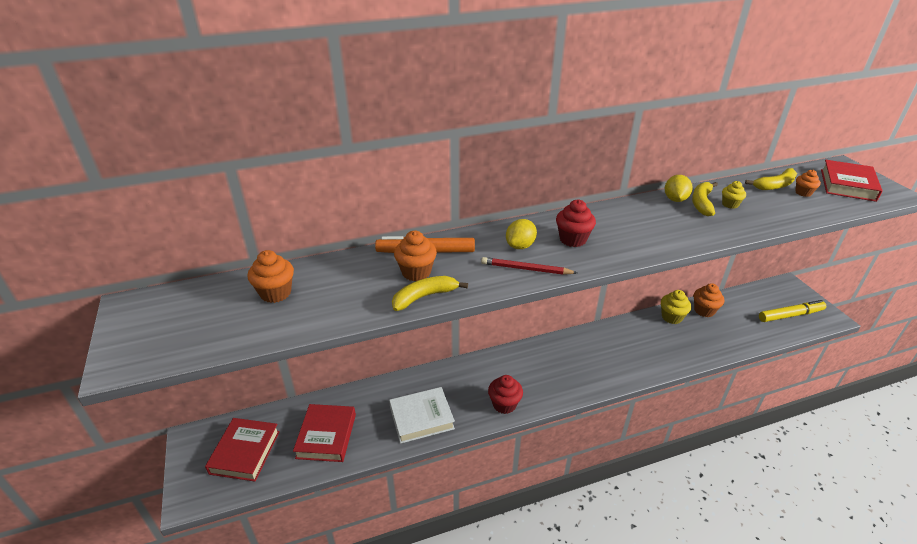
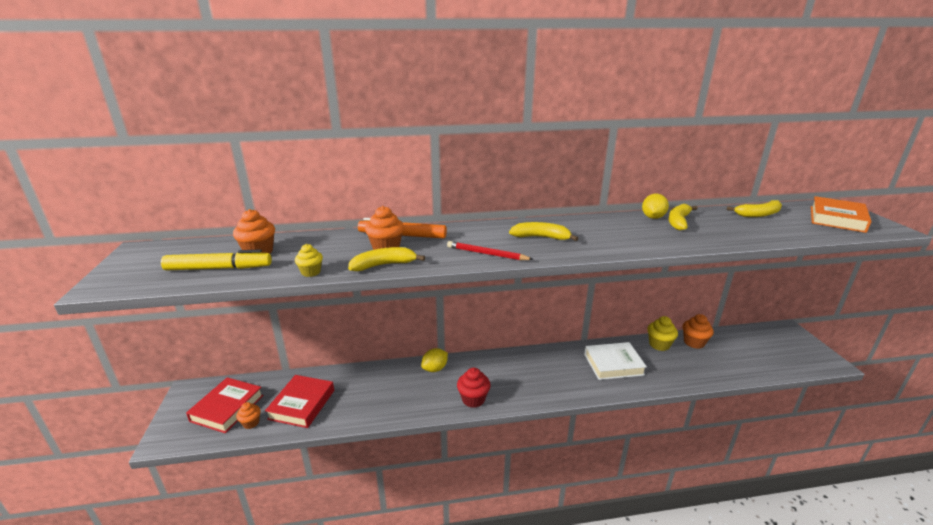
camera: 10 degrees right, 10 degrees down
(421, 418) = (392, 401): white book -> white book (613, 364)
(520, 246) = (489, 238): yellow lemon -> yellow lemon (435, 369)
(573, 239) = (541, 237): red cupcake -> yellow banana
(730, 204) = (707, 224): yellow cupcake -> yellow cupcake (311, 272)
(790, 315) = (786, 356): yellow marker -> yellow marker (219, 268)
(803, 193) = (787, 221): orange cupcake -> orange cupcake (251, 423)
(847, 185) = (837, 219): red book -> orange book

